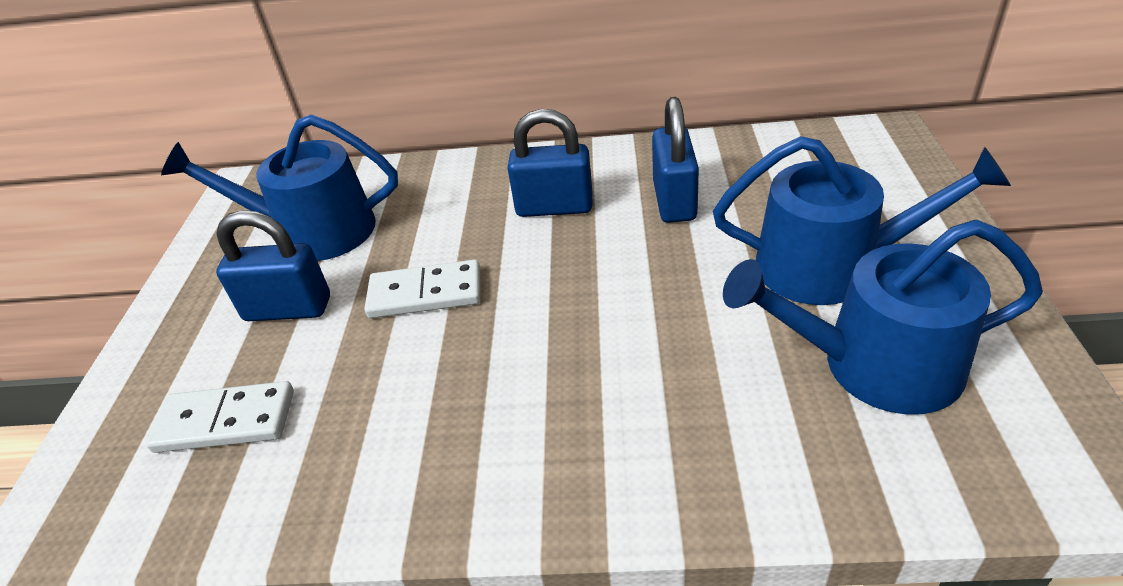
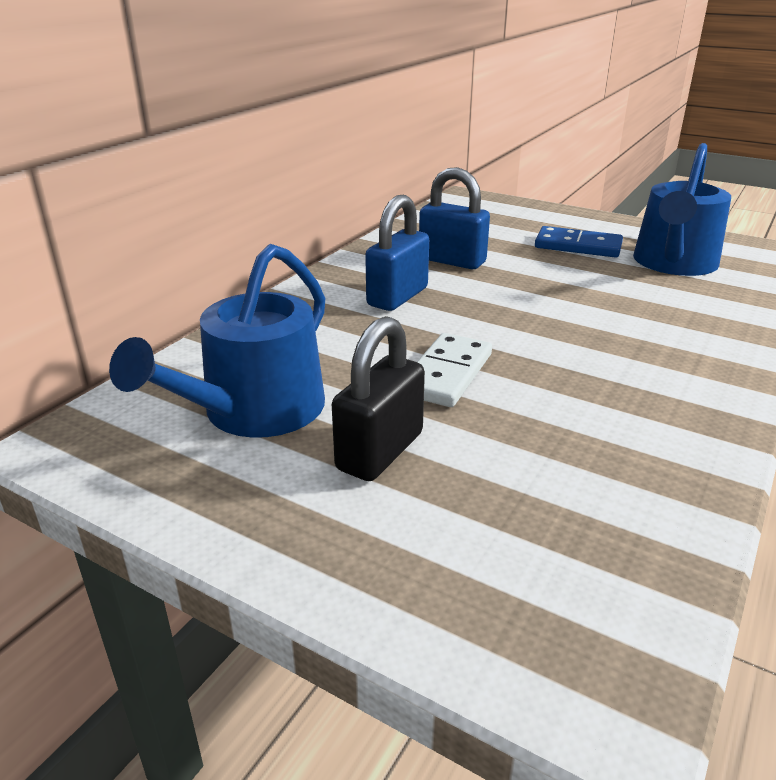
camera: 65 degrees left, 10 degrees down
(225, 421) = (532, 521): white domino -> none
(288, 309) = (380, 451): blue padlock -> black padlock
(830, 266) = (578, 246): blue watering can -> blue domino

